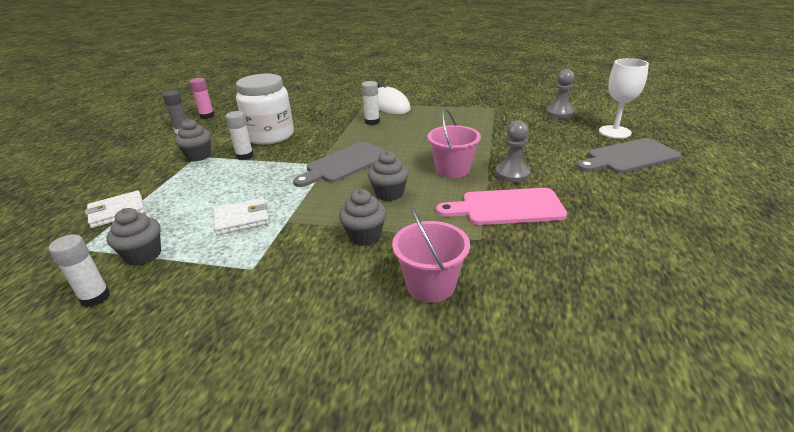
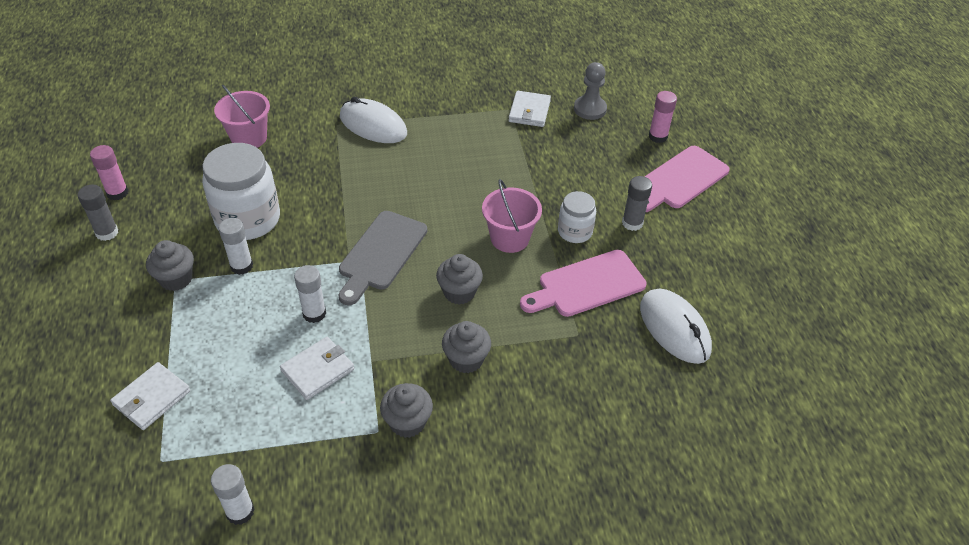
camera: 25 degrees left, 15 degrees up
(143, 255) = (245, 448): grey cupcake -> grey cupcake (407, 422)
(372, 122) = (369, 165): white glue stick -> white glue stick (314, 313)
(430, 285) = (557, 402): pink bucket -> pink bucket (249, 138)
(508, 110) = (529, 111): none -> white wallet
(512, 174) = (575, 232): grey pawn -> white jar
(569, 176) = (632, 223): none -> grey glue stick
(586, 253) = (674, 328): none -> white mouse
(614, 132) = (658, 136): white goblet -> pink glue stick
(628, 157) = (681, 179): grey cutting board -> pink cutting board

